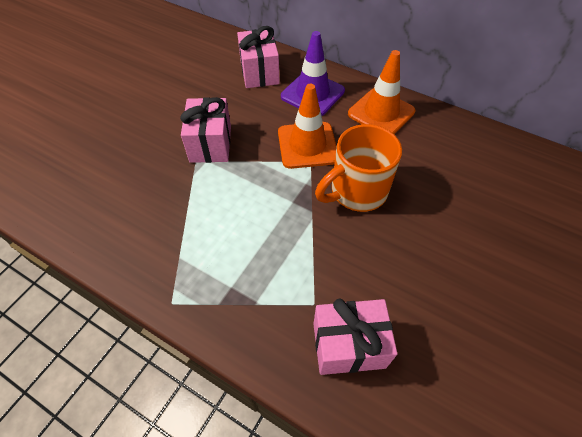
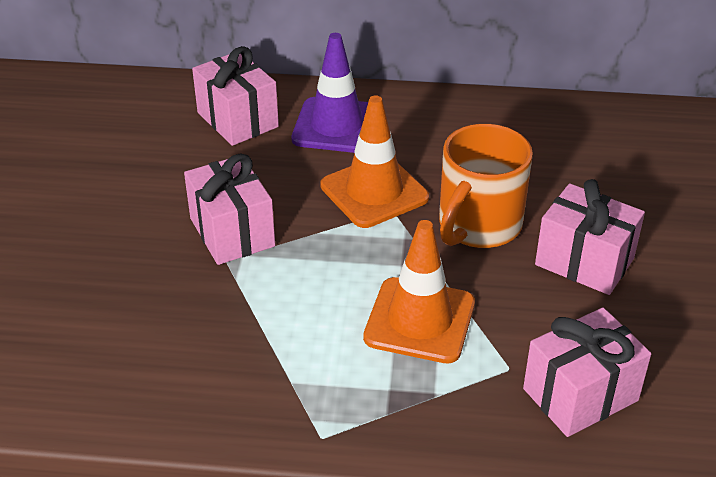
camera: 25 degrees left, 15 degrees down
(381, 113) = (447, 123): orange traffic cone -> orange traffic cone (419, 320)
(411, 244) = (584, 262): none -> pink gift

